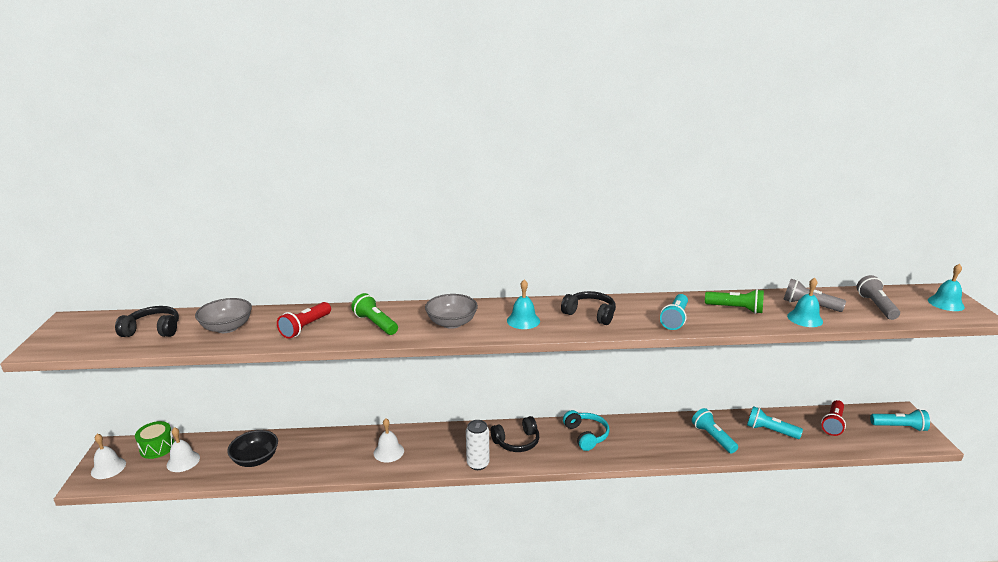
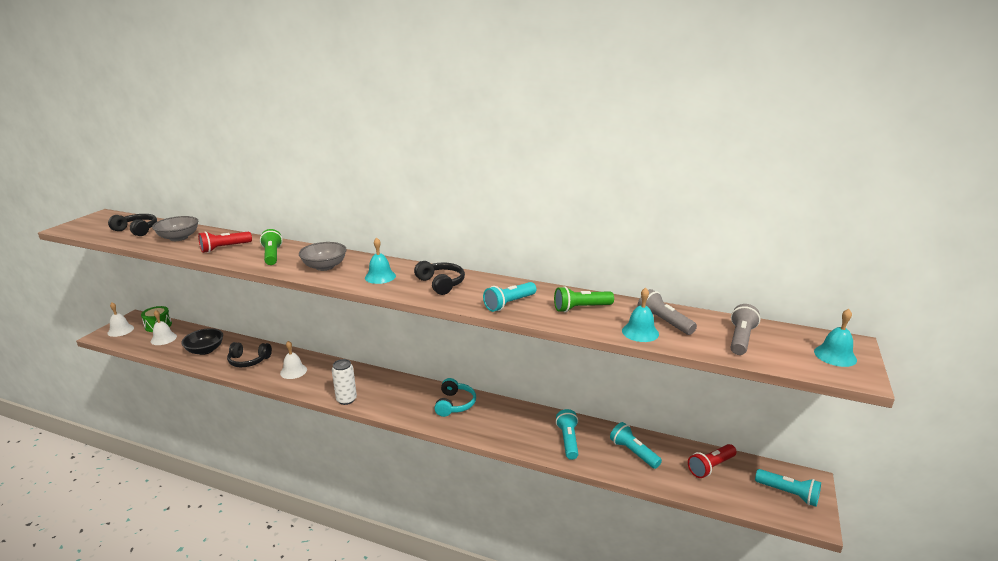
camera: 25 degrees right, 0 degrees up
(517, 442) = (393, 392): black headphones -> black headphones (248, 361)
(735, 309) = (581, 308): green flashlight -> green flashlight turned 120 degrees clockwise

